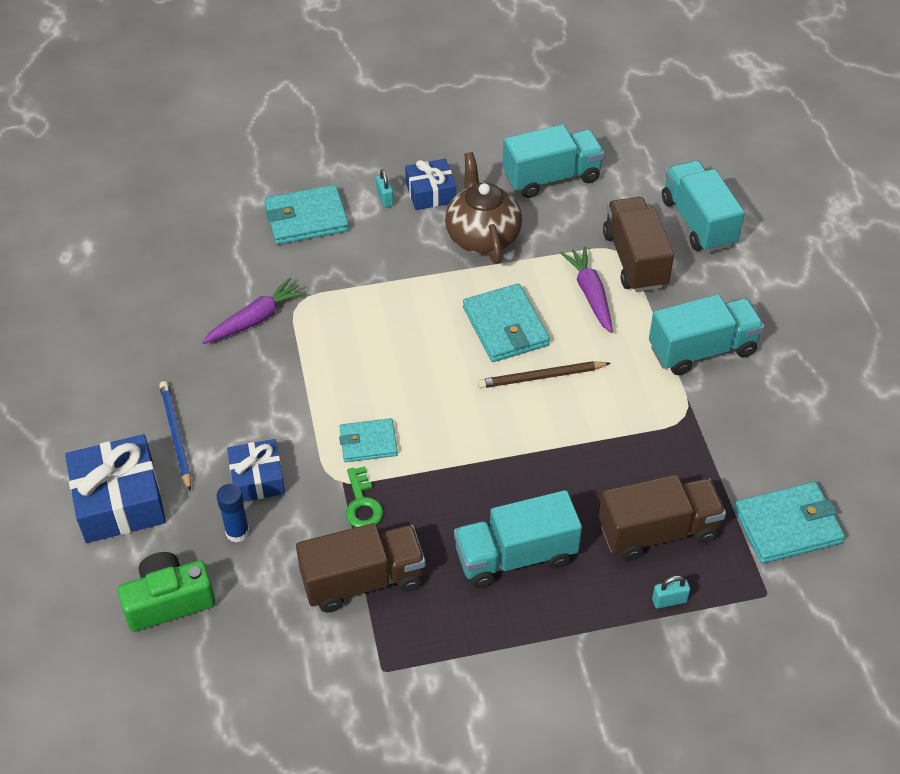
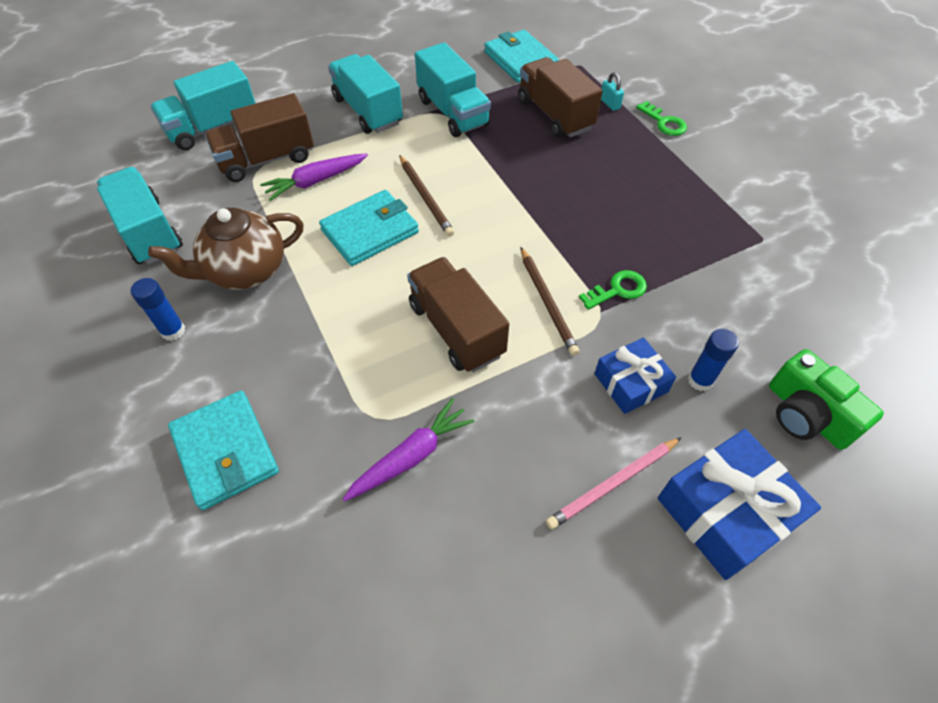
camera: 105 degrees left, 5 degrees up
(176, 436) = (613, 484): blue pencil -> pink pencil
(256, 319) = (411, 456): purple carrot -> purple carrot turned 105 degrees clockwise
(363, 580) = (693, 270): brown truck -> brown truck (456, 330)
(368, 443) = (547, 302): turquoise wallet -> brown pencil
(385, 198) = (184, 374): turquoise padlock -> none
(430, 192) = (173, 331): blue gift -> blue glue stick
(515, 556) = (616, 183): turquoise truck -> turquoise truck (453, 112)
(616, 650) = (664, 122): none -> green key

